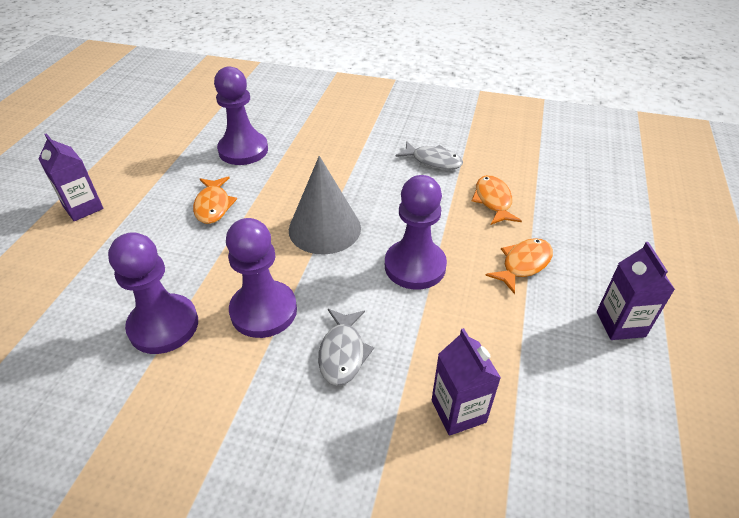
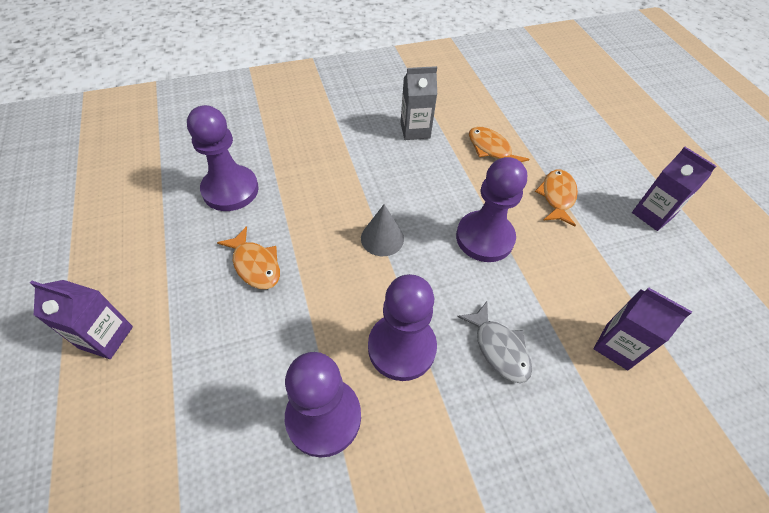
camera: 35 degrees left, 10 degrees up
(324, 228) = (382, 238): grey cone -> grey cone, size x0.59
(433, 161) = (415, 130): grey fish -> grey carton

